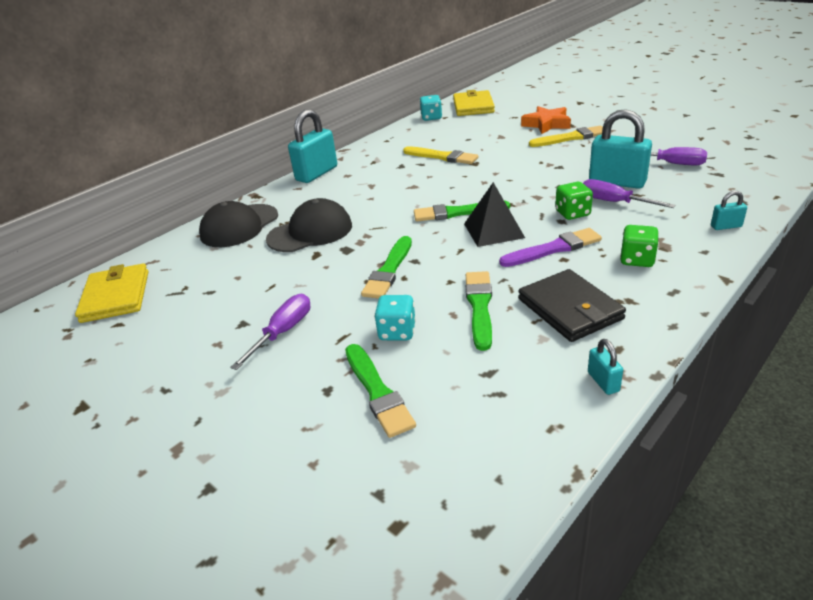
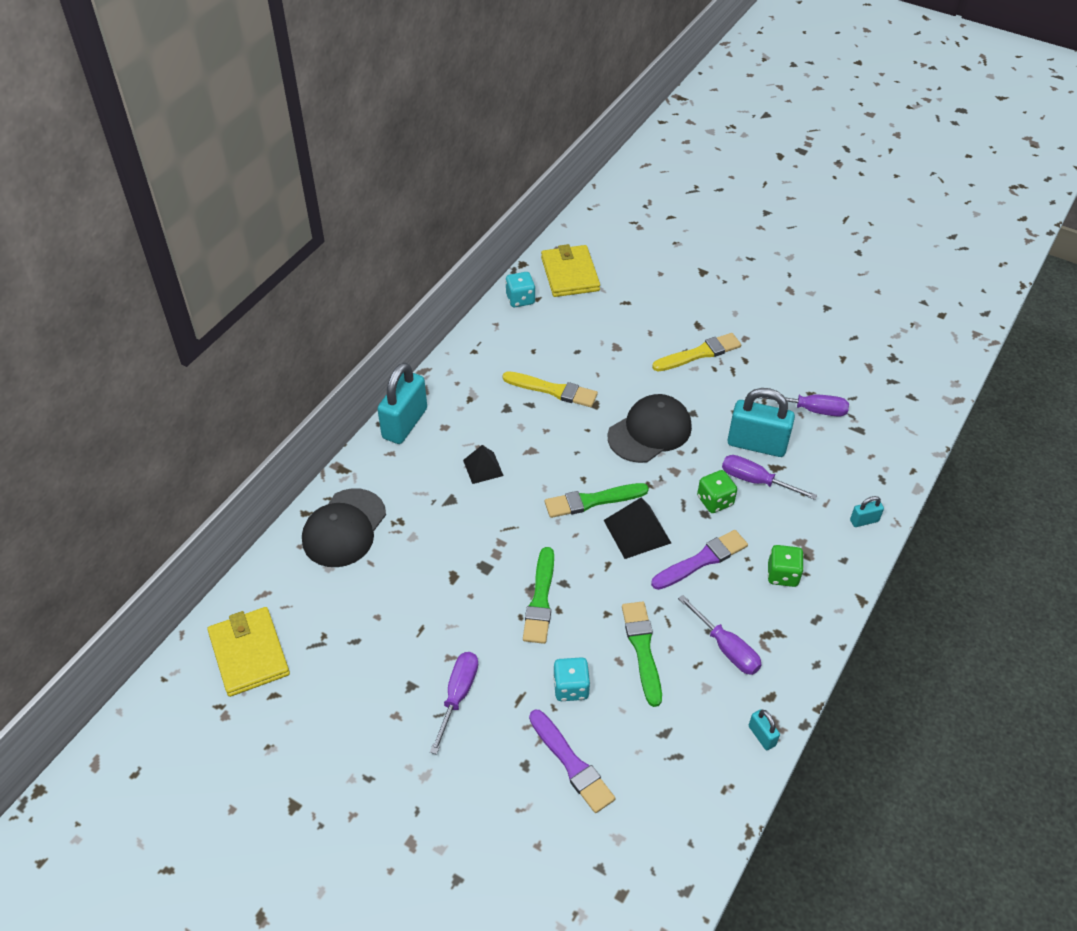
camera: 15 degrees left, 15 degrees up
(310, 232) = (434, 538): black cap -> black cap (650, 431)
(369, 195) = (483, 468): none -> black pyramid
(377, 392) = (571, 763): green brush -> purple brush
(547, 124) = (668, 322): orange star -> none
(570, 309) = (726, 648): black wallet -> purple screwdriver

